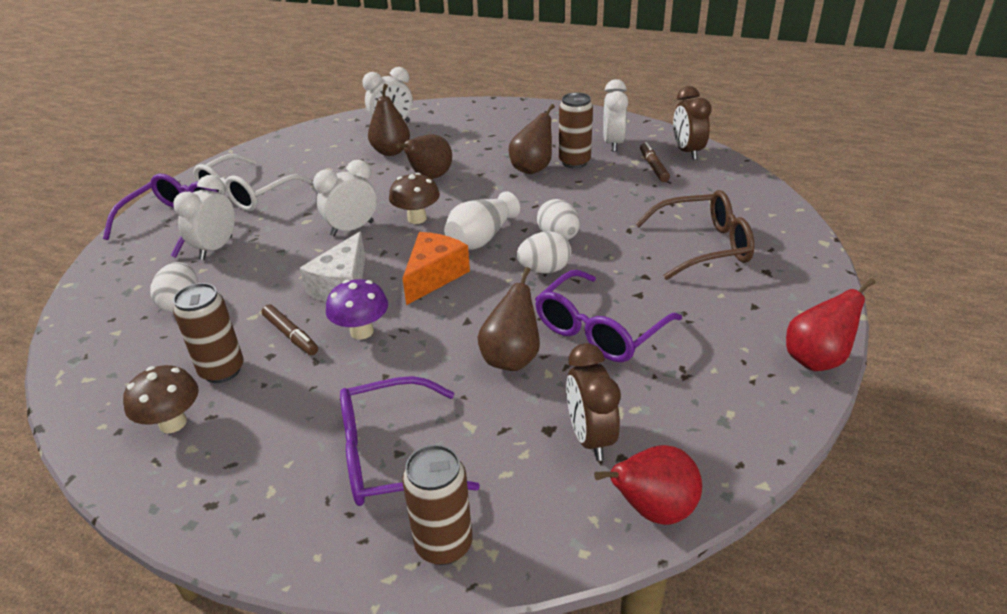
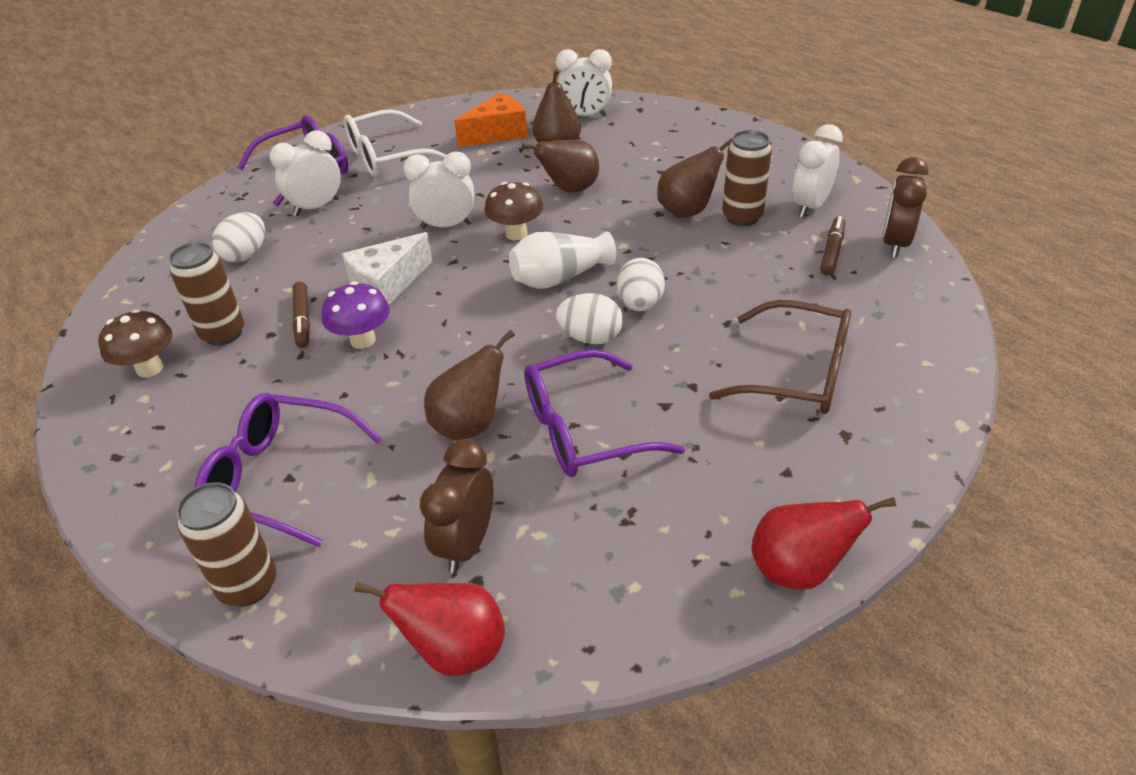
camera: 30 degrees right, 5 degrees up
(434, 276) = (476, 305): orange cheese -> orange cheese (497, 133)

